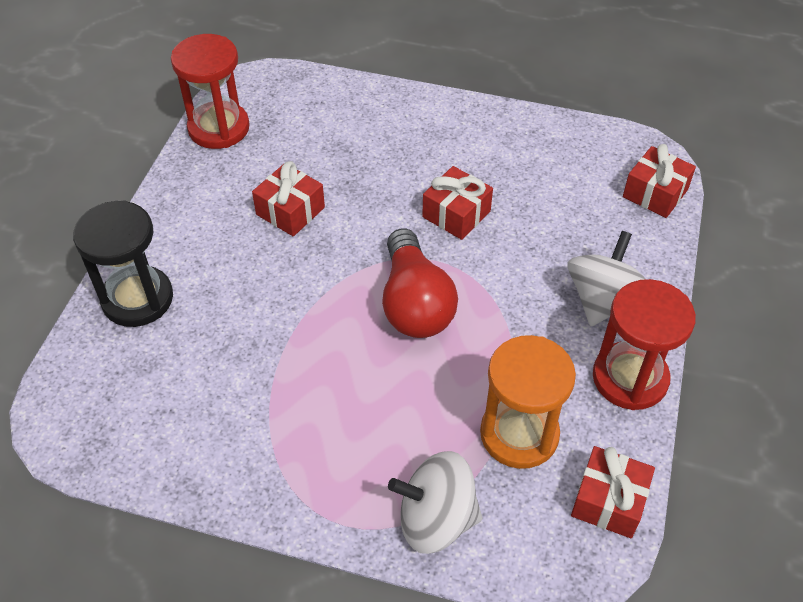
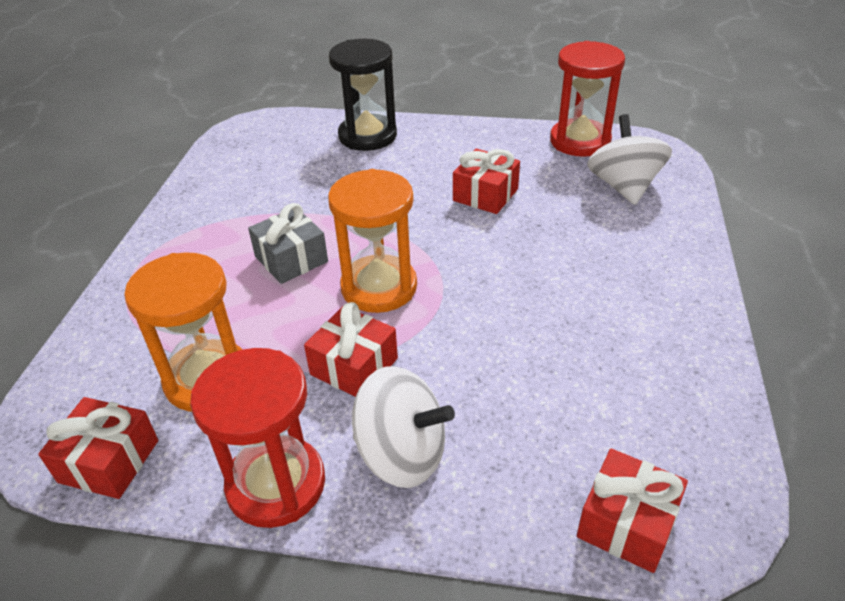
camera: 85 degrees right, 10 degrees down
(359, 373) = (291, 259): none -> grey gift
(414, 303) = (379, 287): red light bulb -> orange hourglass
(436, 519) = (124, 324): white spinning top -> white spinning top (623, 187)
(456, 214) = (516, 308): red gift -> red gift (354, 366)

